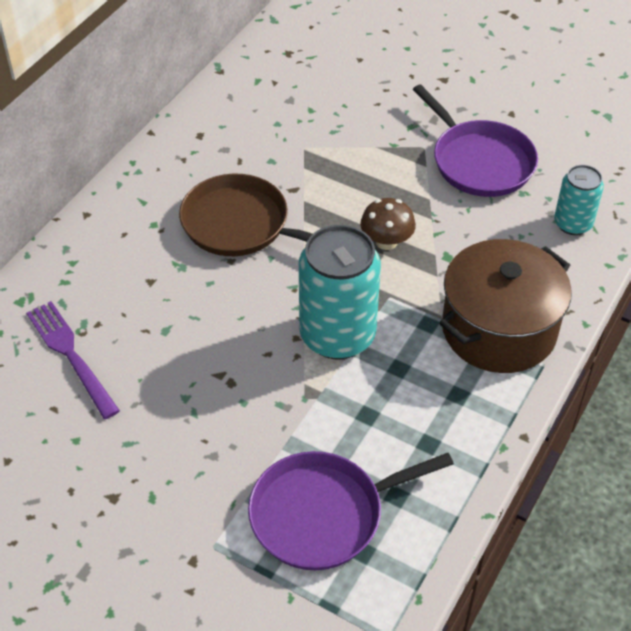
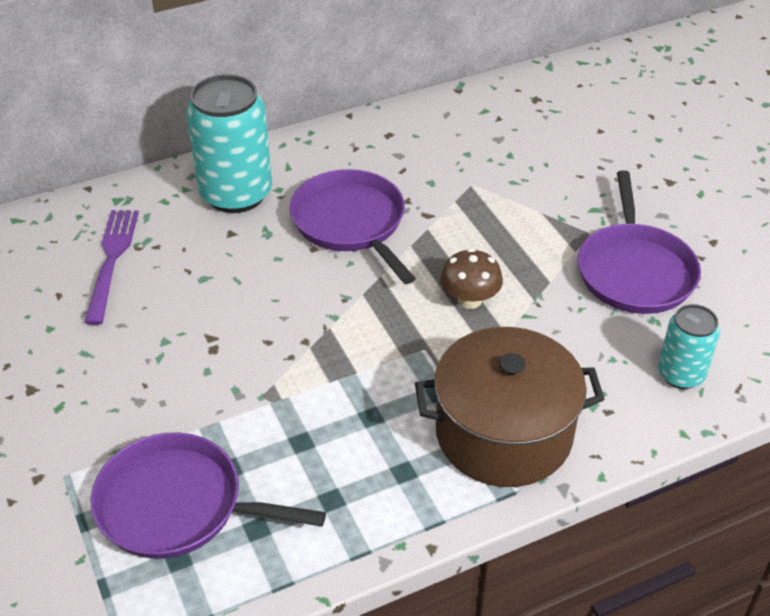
camera: 35 degrees right, 5 degrees down
(241, 225) = (351, 223): brown pan -> purple pan
(337, 335) = (343, 358): turquoise can -> turquoise can (236, 194)

